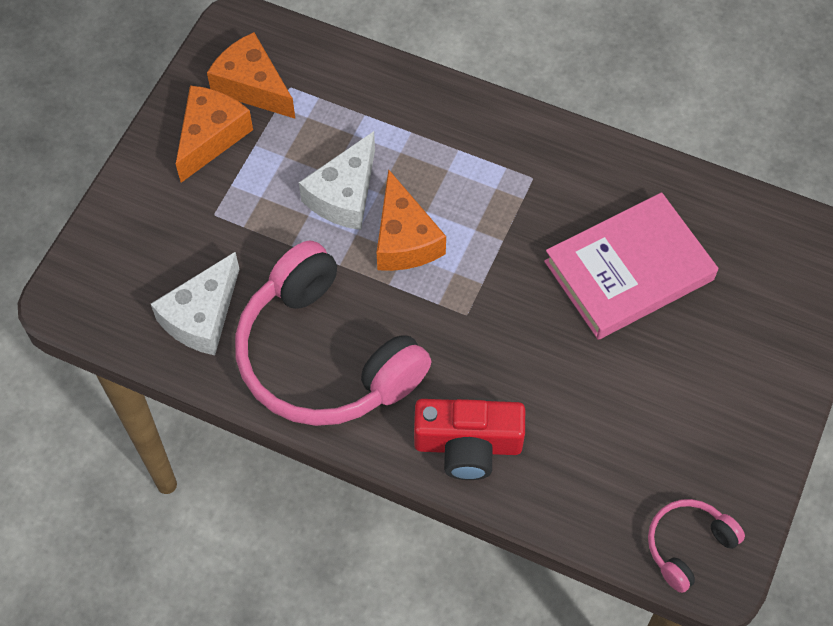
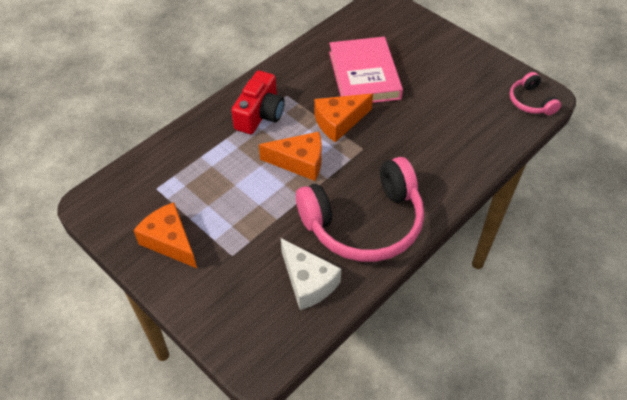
camera: 70 degrees left, 10 degrees down
(252, 86) = (143, 207): orange cheese -> orange cheese (339, 122)
(344, 195) = (254, 182): white cheese -> none
(468, 445) = (447, 171): red camera -> red camera (260, 114)

